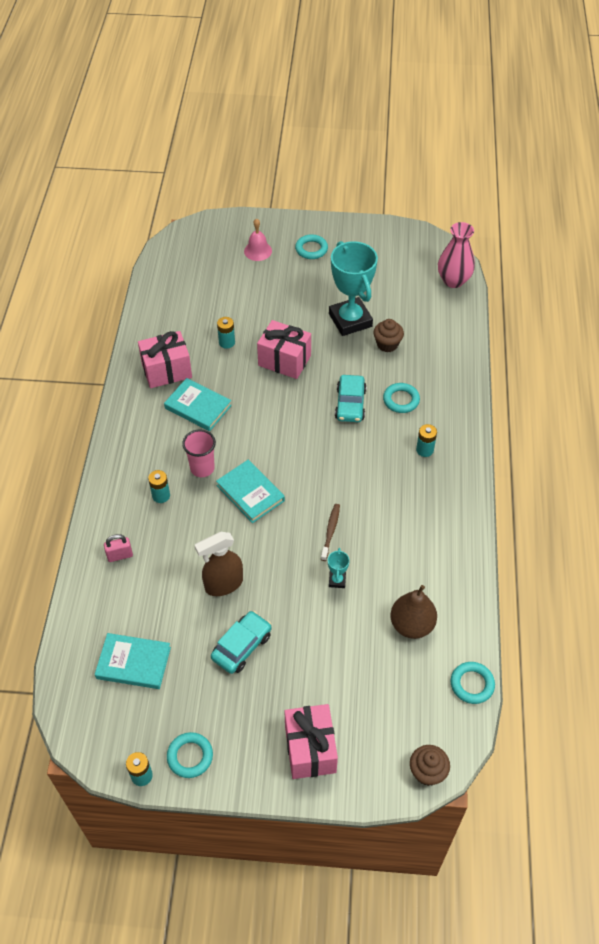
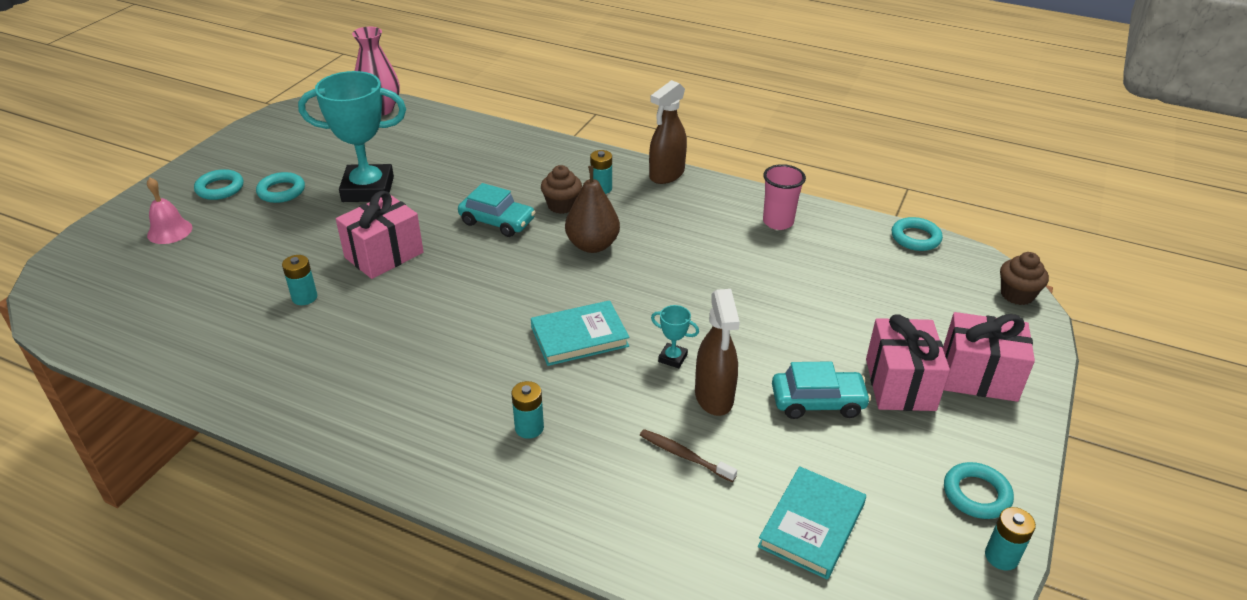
camera: 70 degrees left, 15 degrees down
(120, 555) = (613, 500): pink padlock -> none
(167, 370) = (300, 369): pink gift -> pink gift (900, 384)
(198, 407) = (396, 352): turquoise book -> none
(202, 468) = (508, 373): pink cup -> pink cup (778, 222)
(242, 646) = (817, 402): turquoise car -> turquoise car turned 120 degrees clockwise
(330, 531) = (676, 284): brown toothbrush -> brown toothbrush (684, 456)
(337, 580) = (749, 296): turquoise trophy -> turquoise trophy (672, 358)
(387, 344) = (430, 174): brown cupcake -> brown cupcake (562, 205)
(401, 400) = (520, 185): turquoise ring -> turquoise ring (281, 191)
(412, 625) = (830, 257): brown pear -> brown pear (592, 245)
(467, 485) = (666, 175): none -> brown spray bottle

